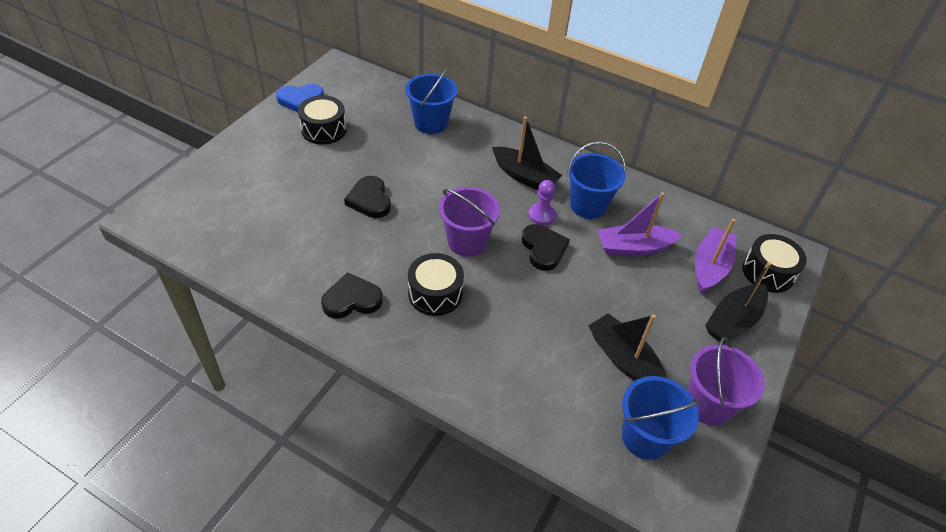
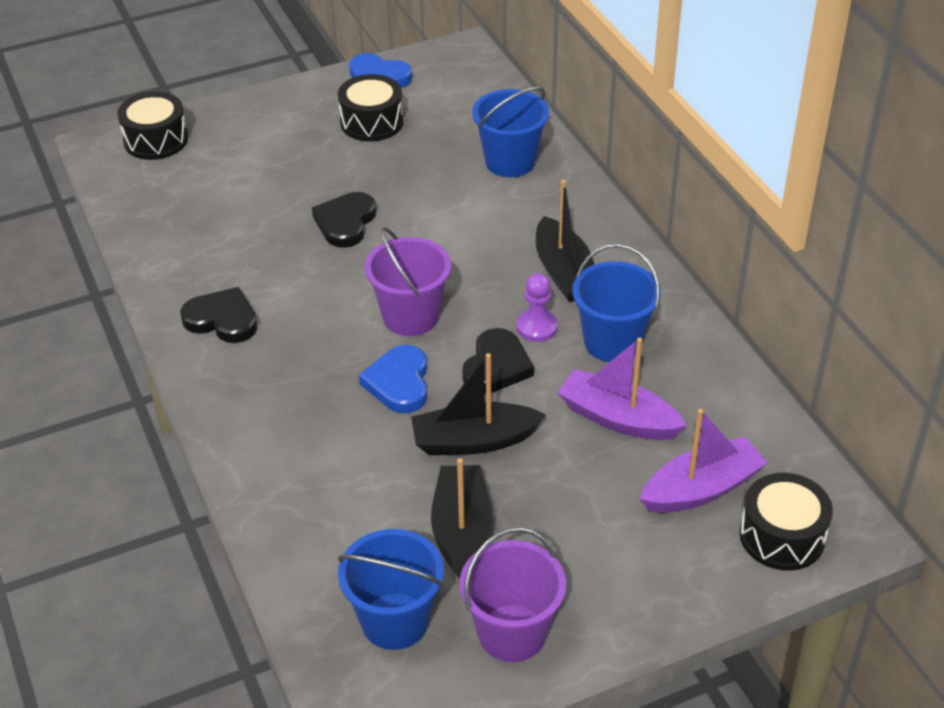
camera: 40 degrees right, 5 degrees down
(435, 293) = (316, 355): black drum -> black drum (156, 140)
(501, 286) = (399, 383): none -> blue heart
(733, 321) = (657, 565): black boat -> black boat (474, 441)

